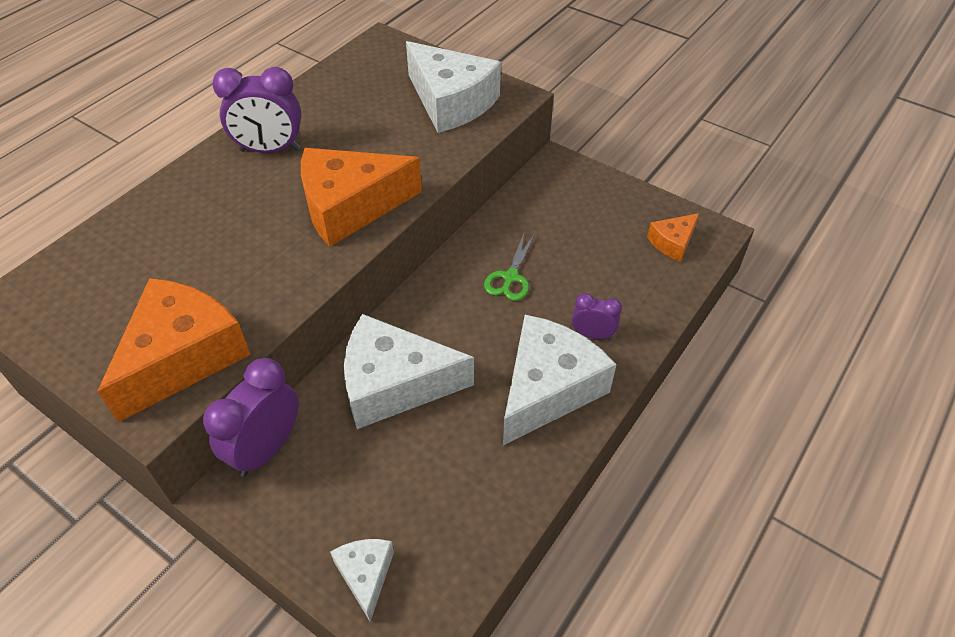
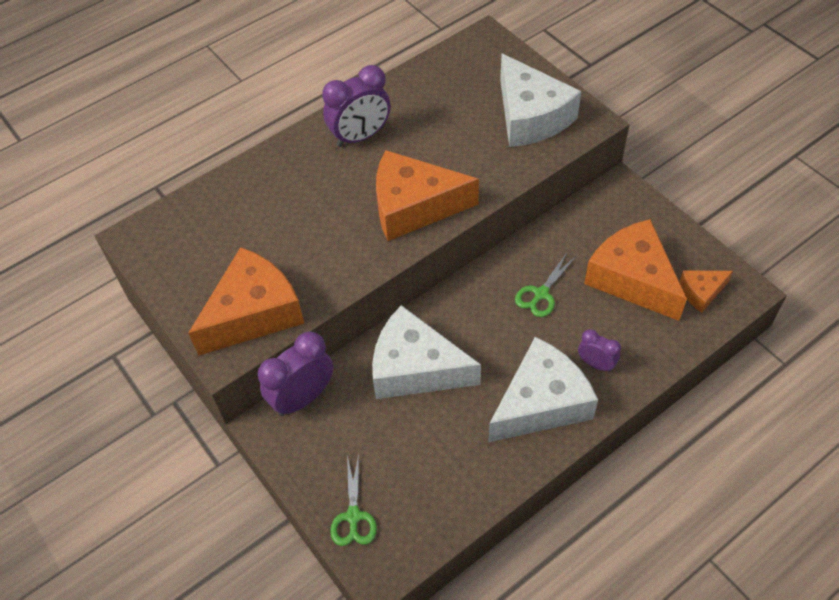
camera: 20 degrees right, 5 degrees up
(270, 150) = (360, 136): purple clock -> purple clock turned 45 degrees counterclockwise
(365, 575) = (353, 516): white cheese -> green scissors
(600, 244) = (632, 279): none -> orange cheese

